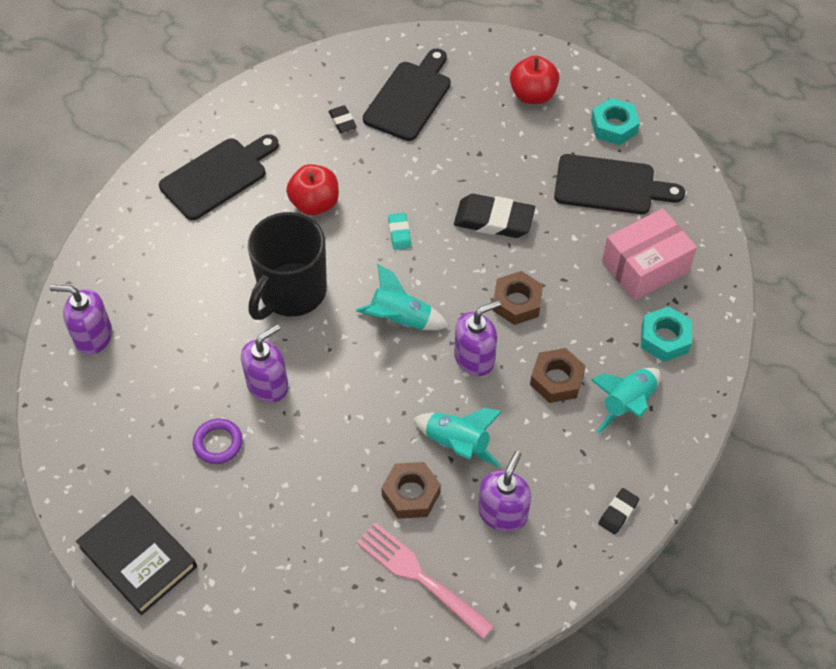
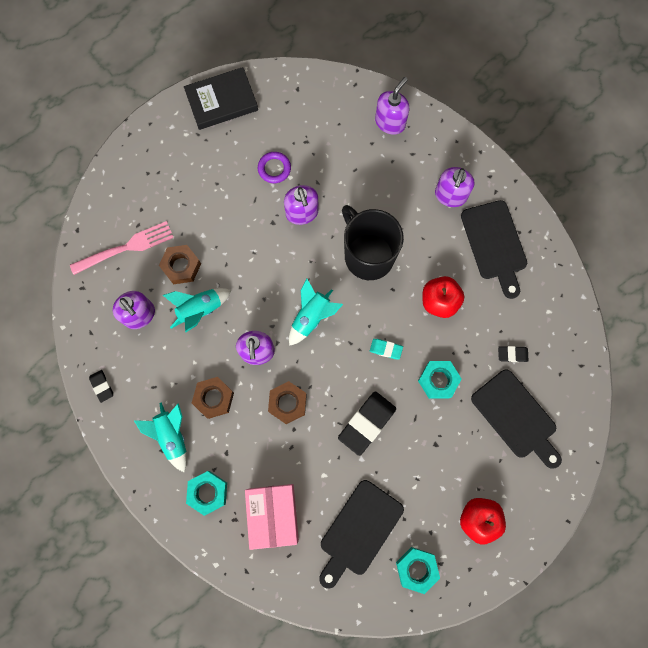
camera: 115 degrees right, 20 degrees up
(172, 238) = (450, 195): none -> purple soap dispenser
(408, 174) = (438, 380): none -> turquoise nut

